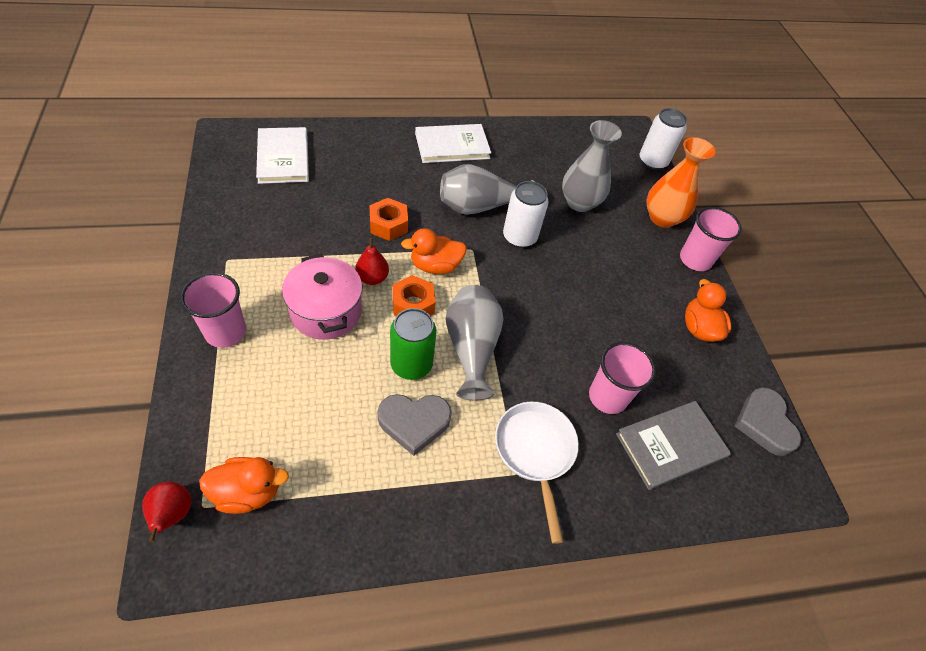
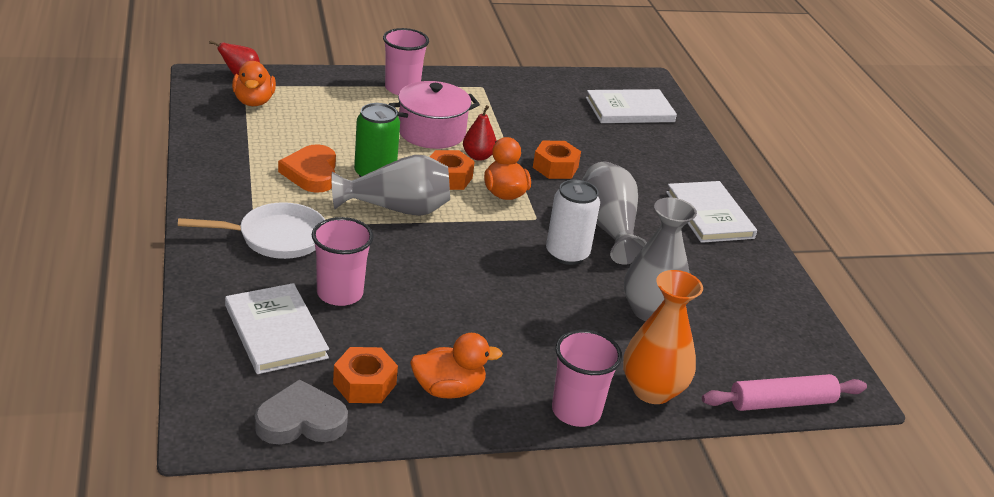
camera: 90 degrees right, 20 degrees down
(414, 422) = (311, 173): grey heart -> orange heart
(652, 161) = (782, 402): white can -> pink rolling pin
(670, 446) = (276, 332): grey book -> white book
(711, 381) = (364, 384): none -> orange nut

